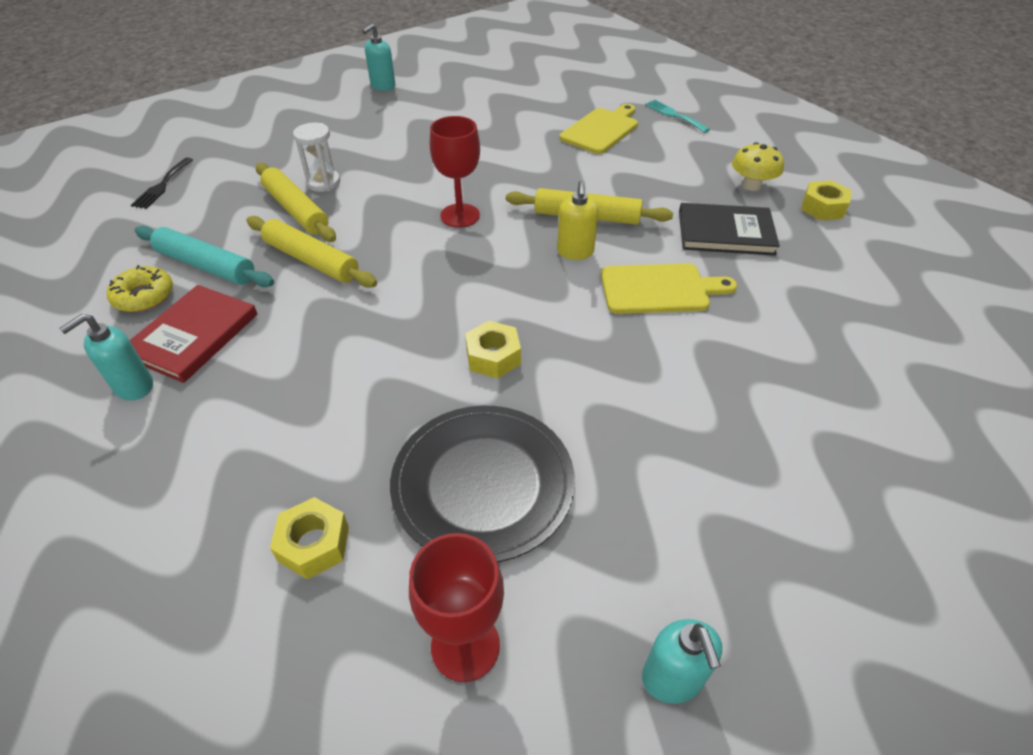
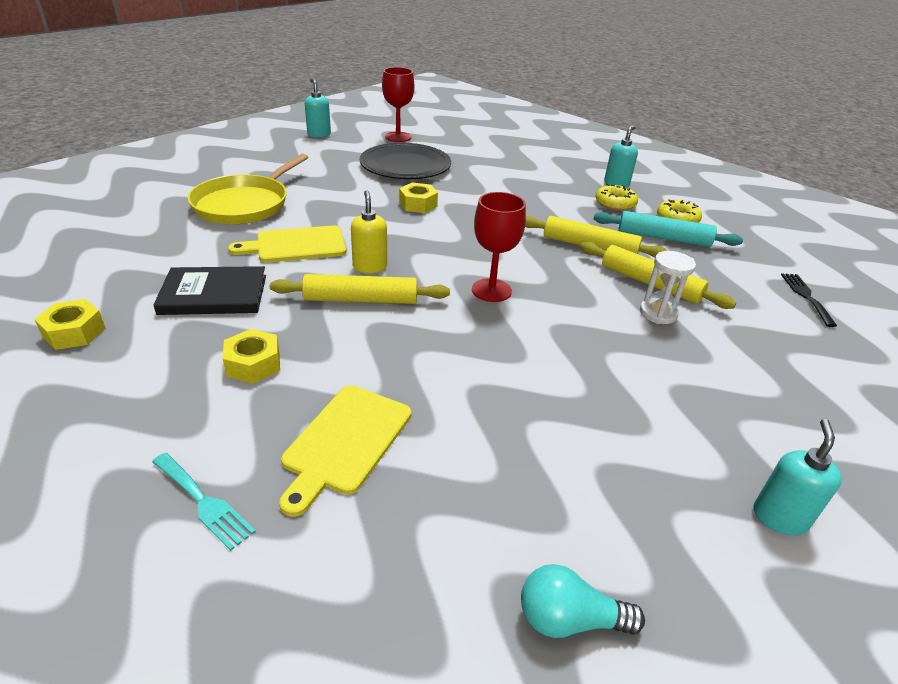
camera: 165 degrees right, 10 degrees down
(193, 336) = (615, 203): red book -> yellow donut
(314, 544) = (472, 151): yellow nut -> yellow nut (253, 364)
(509, 73) = (569, 619): none -> turquoise light bulb
(751, 185) = (147, 356): yellow mushroom -> none
(751, 376) = (244, 204): none -> yellow pan

